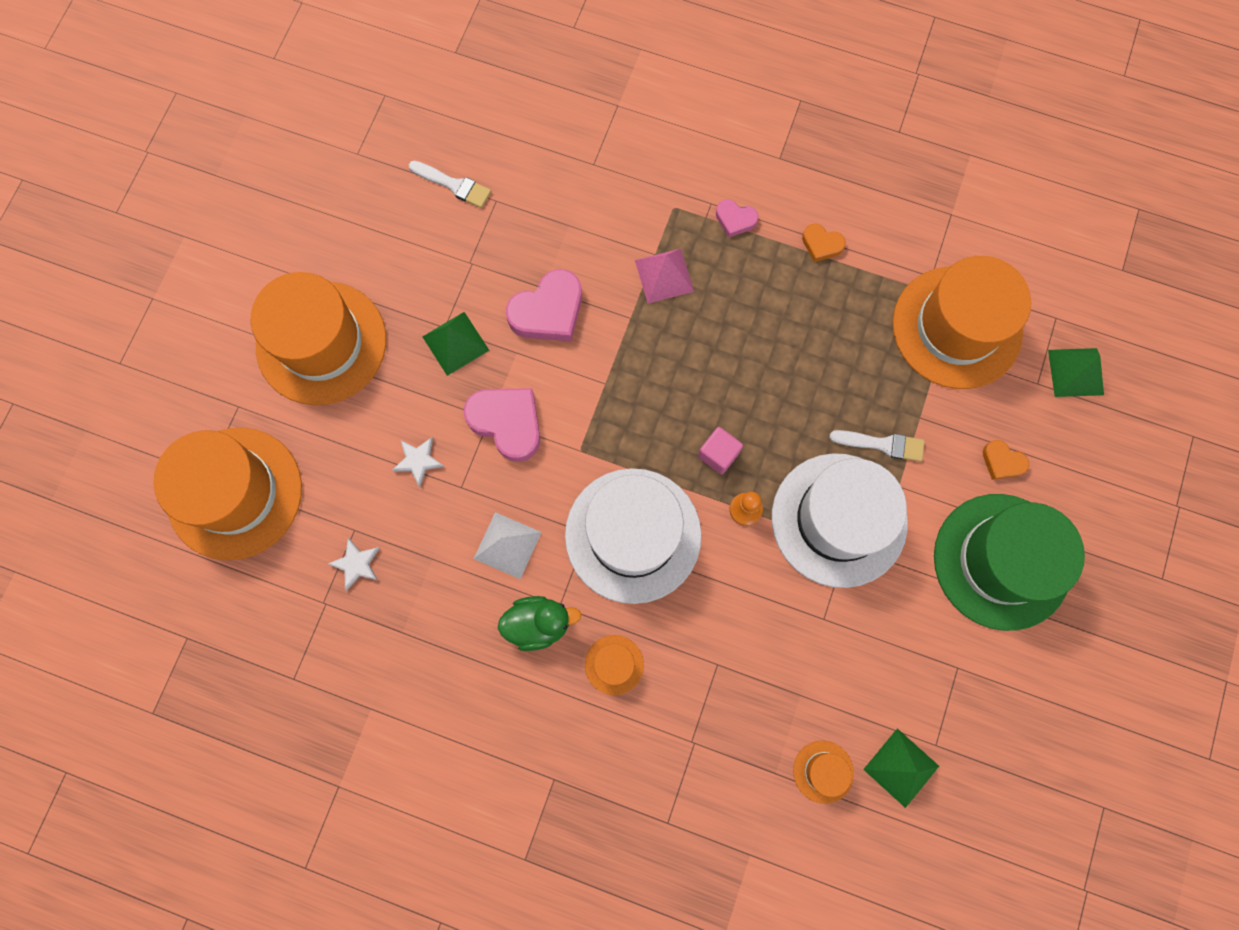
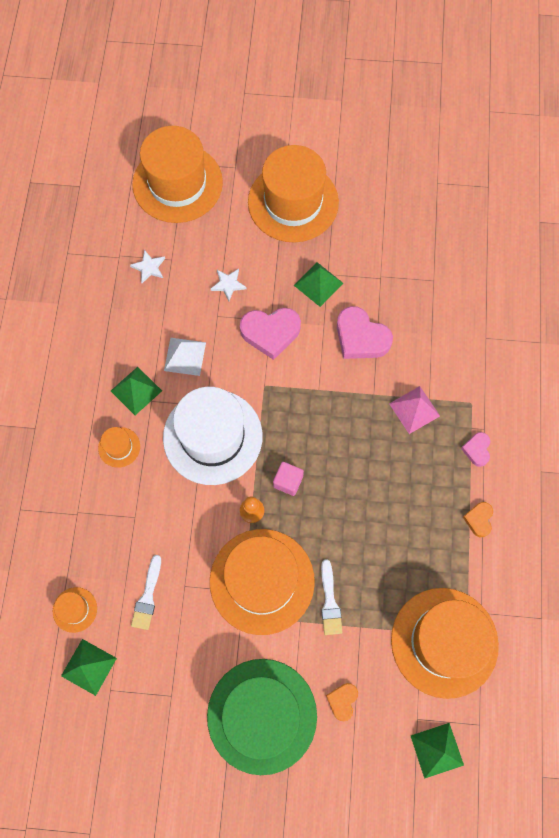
camera: 75 degrees right, 5 degrees down
(454, 185) = (435, 250): white brush -> white brush (147, 596)
(507, 423) = (270, 333): pink heart -> pink heart turned 60 degrees clockwise
(538, 623) = (136, 390): green duck -> green pyramid
(839, 519) = (262, 581): white hat -> orange hat

